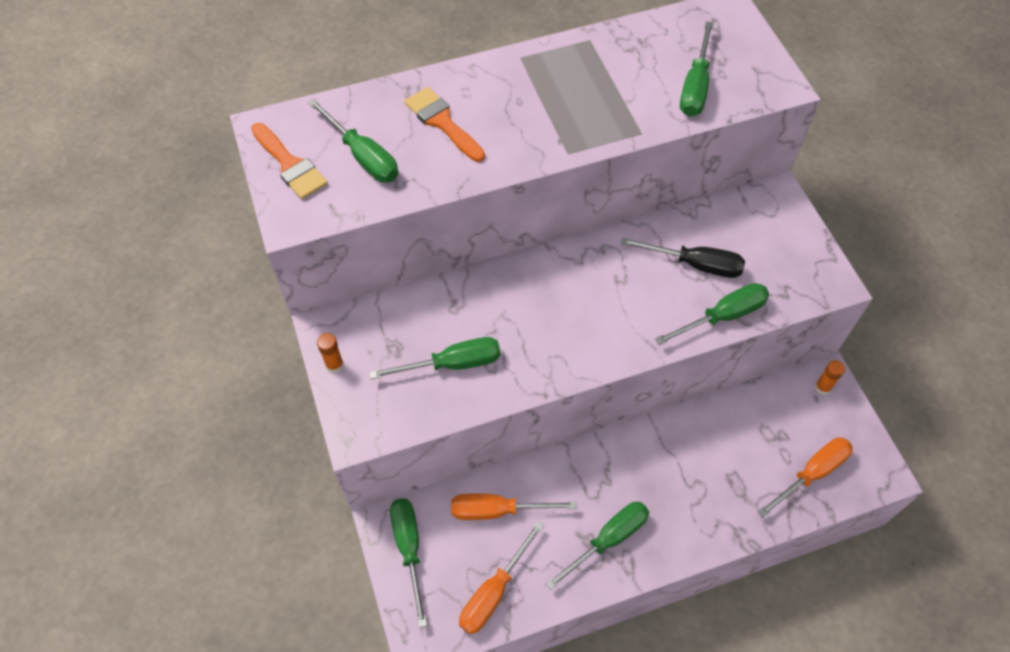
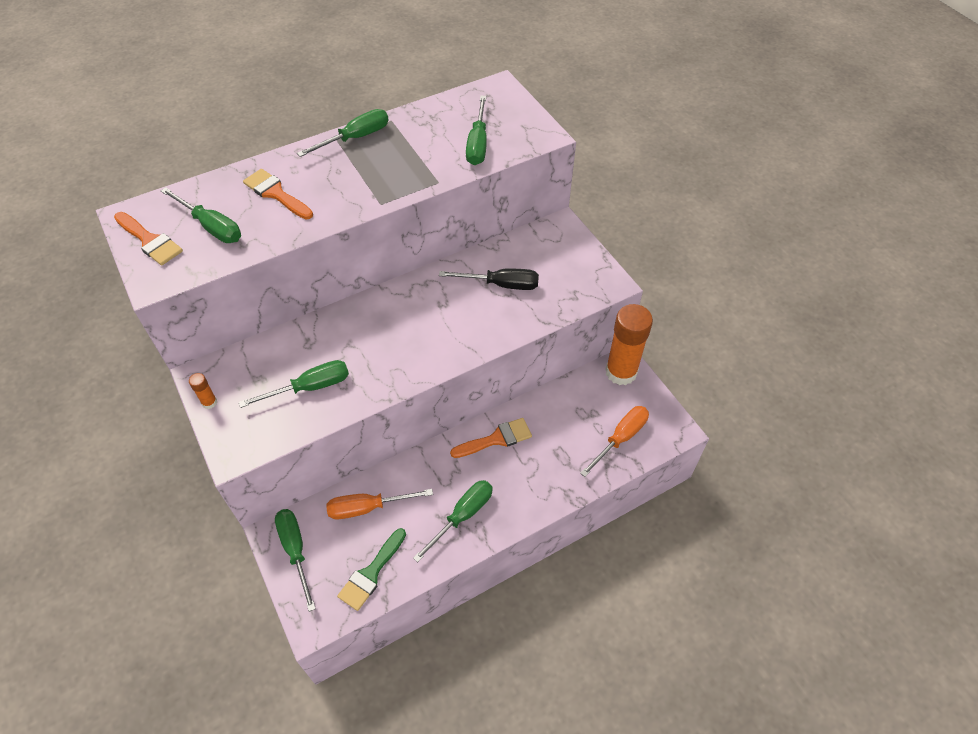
camera: 10 degrees left, 5 degrees down
(494, 592) = (371, 573): orange screwdriver -> green brush
(659, 449) = (496, 439): none -> orange brush
(722, 316) = (527, 320): green screwdriver -> green screwdriver (355, 138)
(822, 387) = (621, 372): orange glue stick -> orange glue stick, size x2.48

